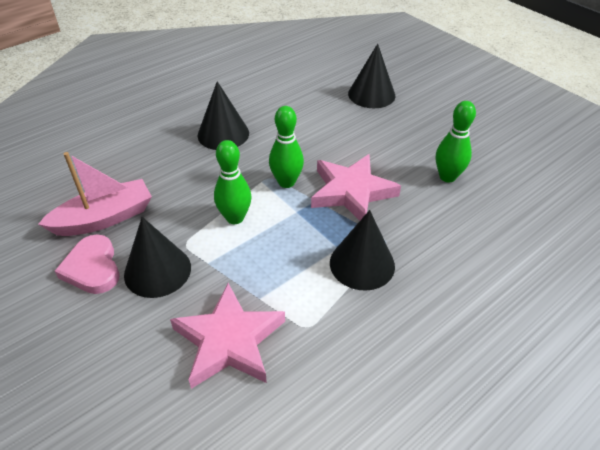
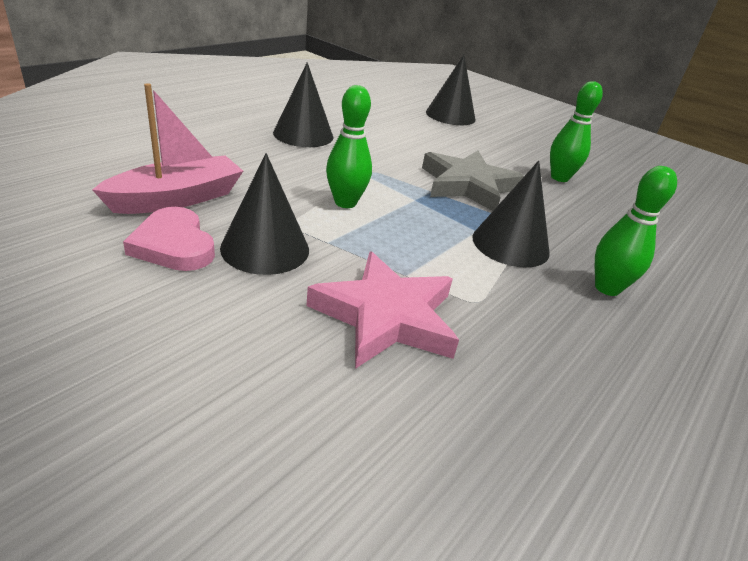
camera: 15 degrees left, 10 degrees down
(286, 182) = (392, 175): green bowling pin -> green bowling pin (607, 288)
(351, 192) = (468, 185): pink star -> grey star

